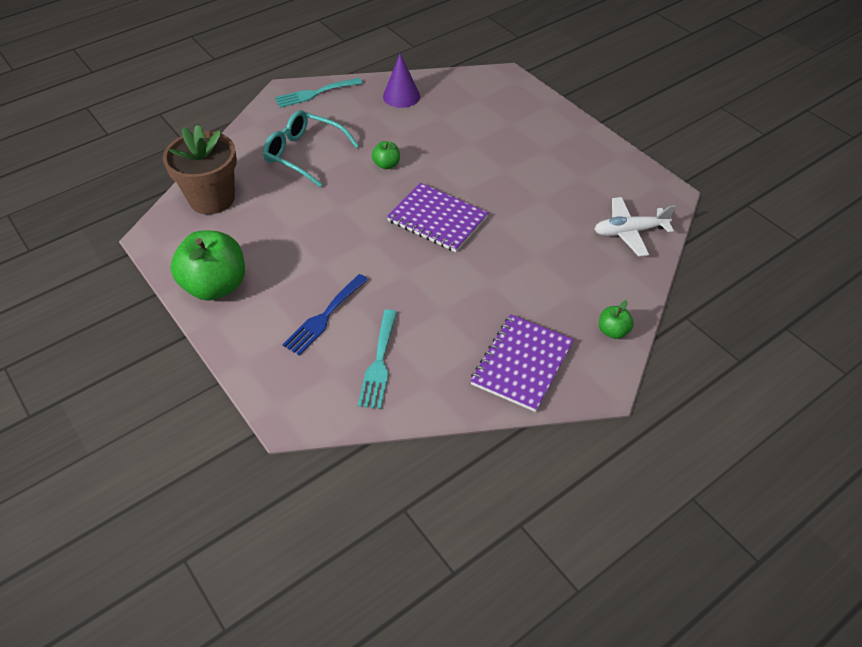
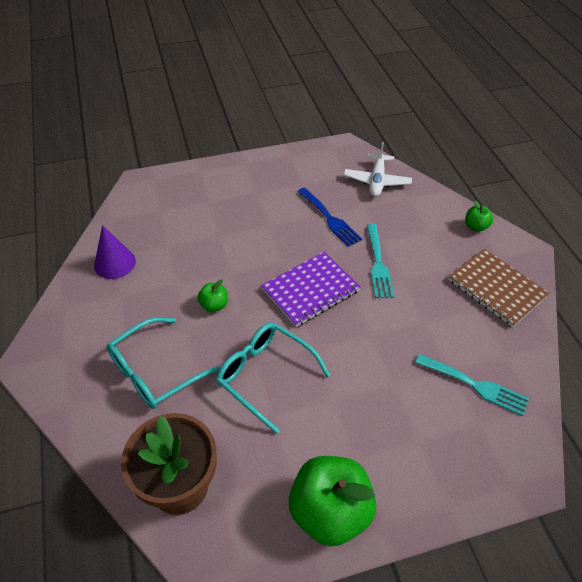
camera: 70 degrees left, 0 degrees up
(315, 93) = (54, 335): turquoise fork -> turquoise fork (378, 264)
(324, 317) = (407, 415): blue fork -> blue fork (330, 219)
(327, 216) = (265, 375): none -> turquoise glasses
(522, 364) = (496, 288): purple notebook -> brown notebook

